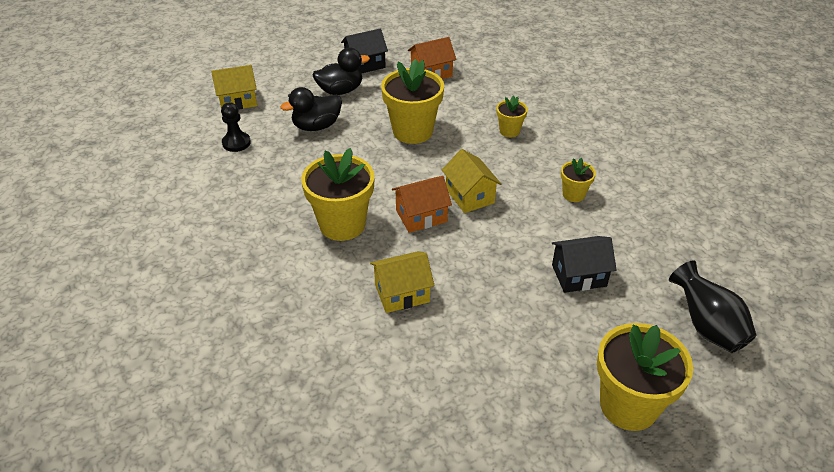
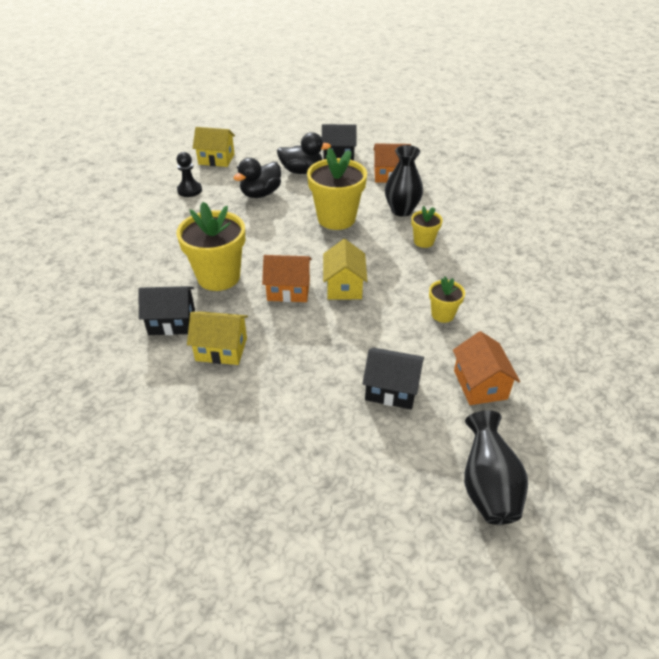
camera: 25 degrees right, 0 degrees up
(316, 126) = (260, 194): black duck -> black duck turned 45 degrees counterclockwise
(331, 284) = (172, 322): none -> black house
(468, 106) = (401, 210): none -> black vase
(628, 405) = (346, 532): yellow flower pot -> none
(645, 245) = (480, 384): none -> orange house

